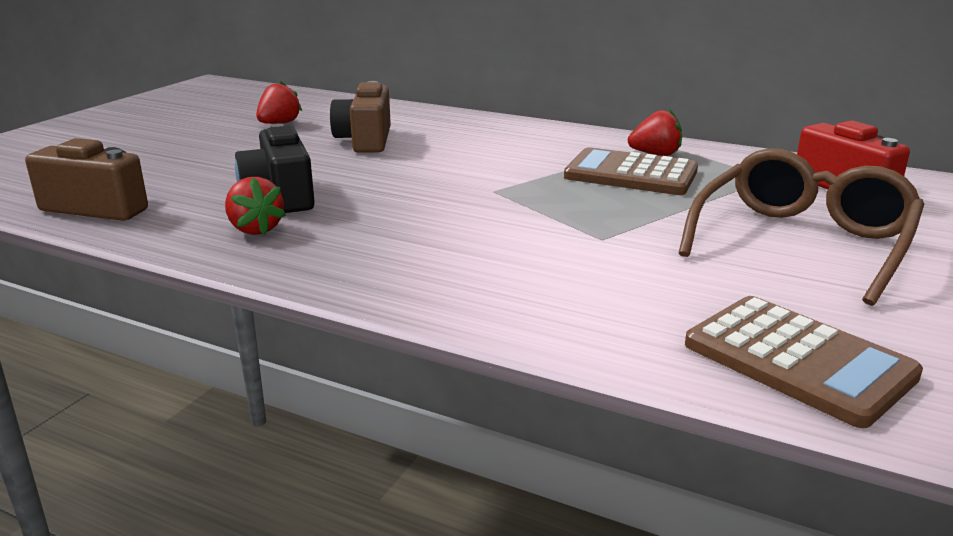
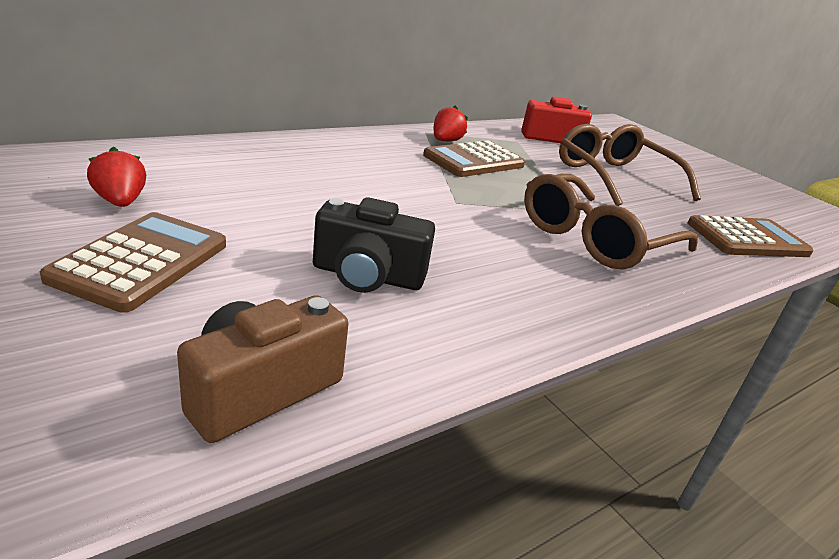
camera: 65 degrees left, 5 degrees up
(210, 148) = (141, 261): none -> brown calculator
(255, 229) = (444, 314): red strawberry -> none
(365, 140) = (261, 192): brown camera -> none
(540, 259) = (595, 239): none -> brown glasses

